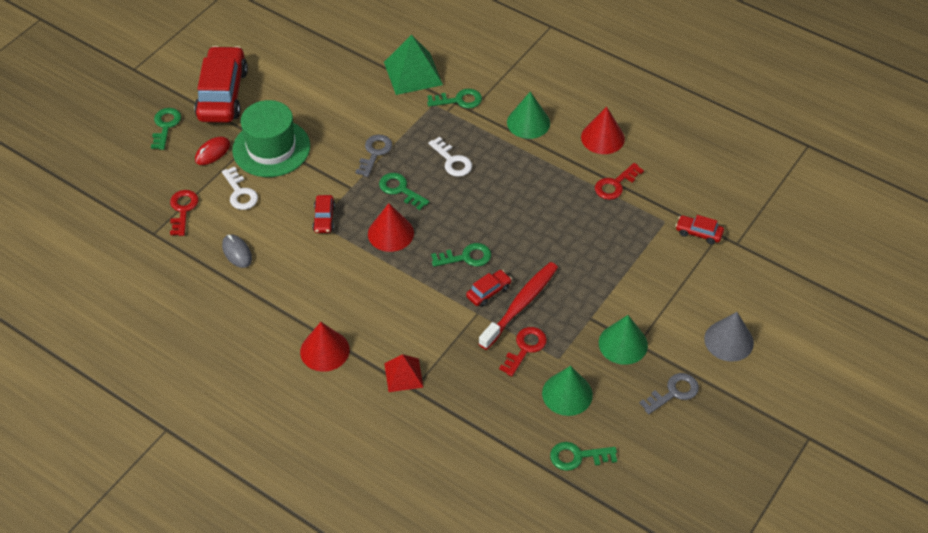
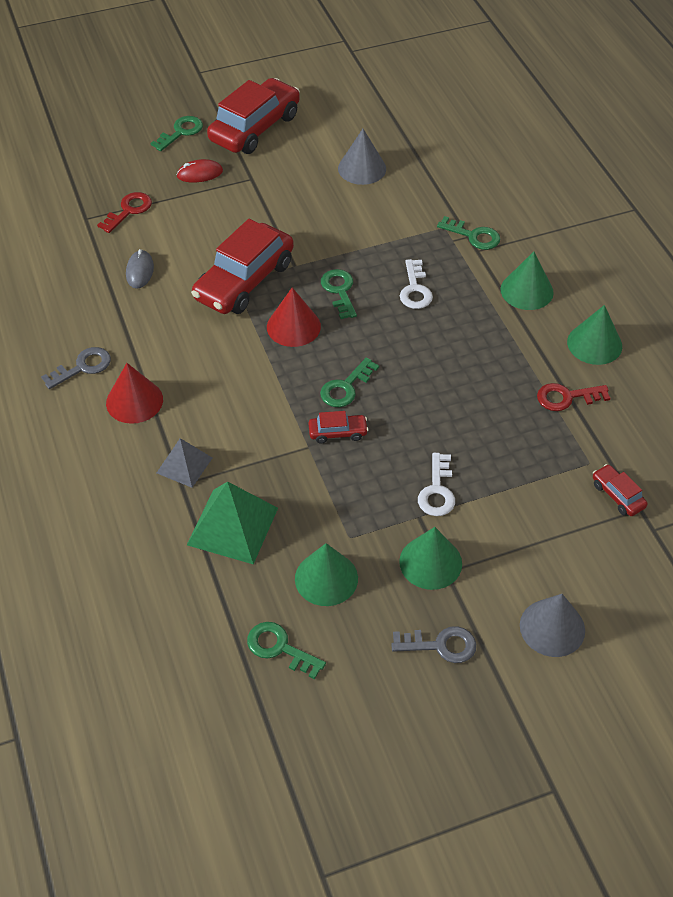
camera: 35 degrees right, 0 degrees up
(240, 193) = (191, 220): white key -> white key (437, 491)
(271, 148) = (254, 195): green hat -> none
(324, 218) = (244, 281): red car -> red car, size x2.25
(334, 87) = (362, 168): none -> grey cone
(375, 153) = (346, 245): grey key -> grey key (82, 367)
(403, 375) = (184, 465): red pyramid -> grey pyramid
(413, 73) = (450, 190): green pyramid -> green pyramid (232, 526)
(466, 257) = (346, 387): green key -> green key turned 105 degrees clockwise
(520, 305) = (358, 463): red toothbrush -> none
(525, 348) = (324, 508): red key -> none
(602, 138) = (594, 344): red cone -> green cone

